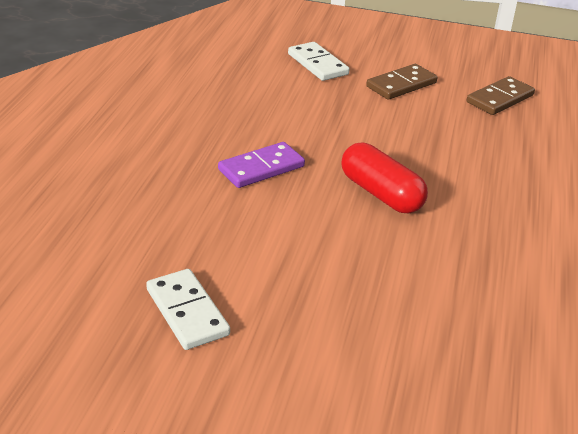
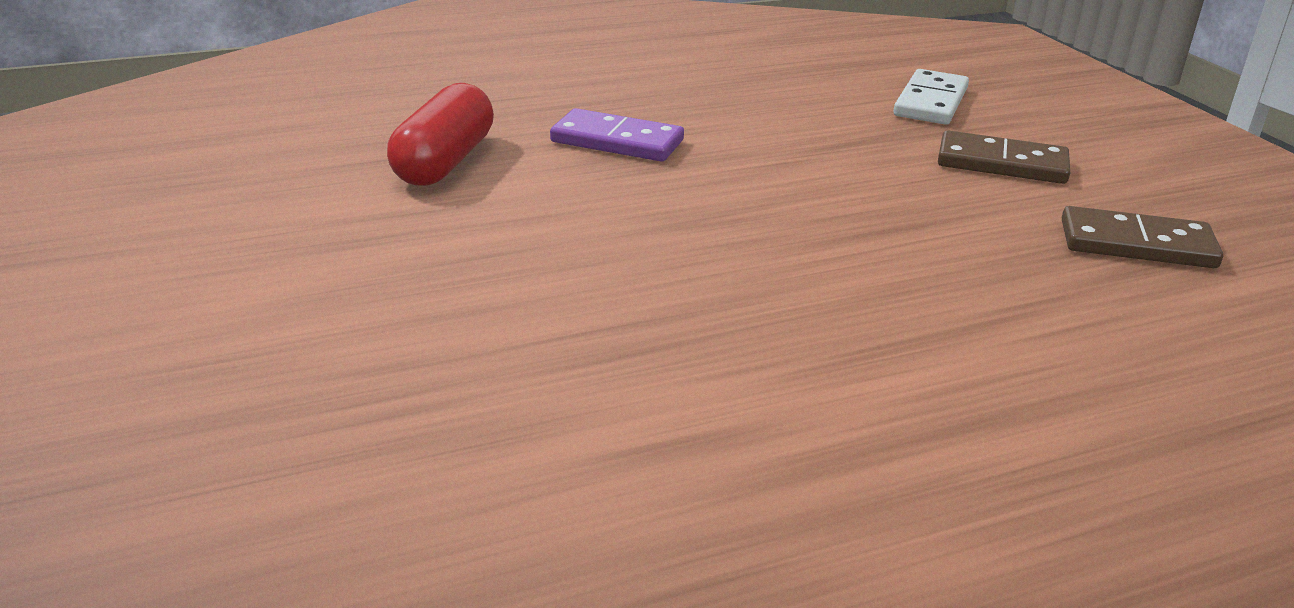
camera: 55 degrees right, 5 degrees down
(187, 312) = (268, 187): white domino -> none
(381, 194) = (683, 226): red capsule -> red capsule (444, 162)

